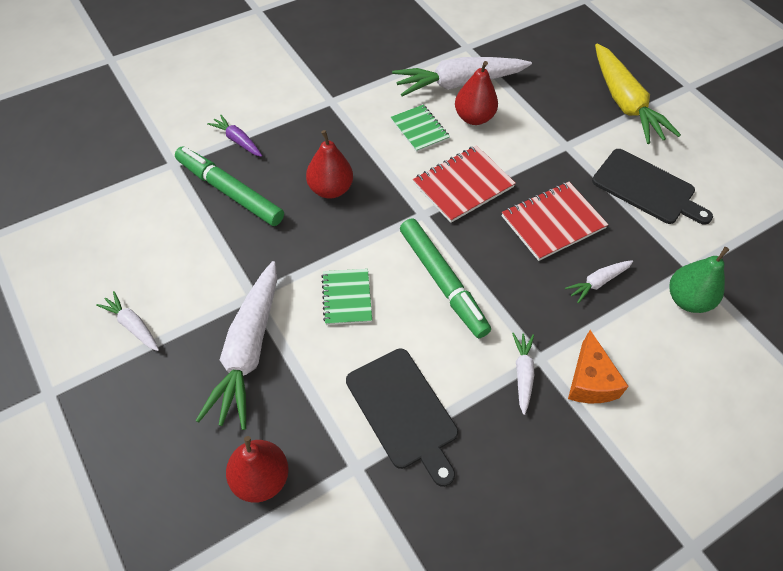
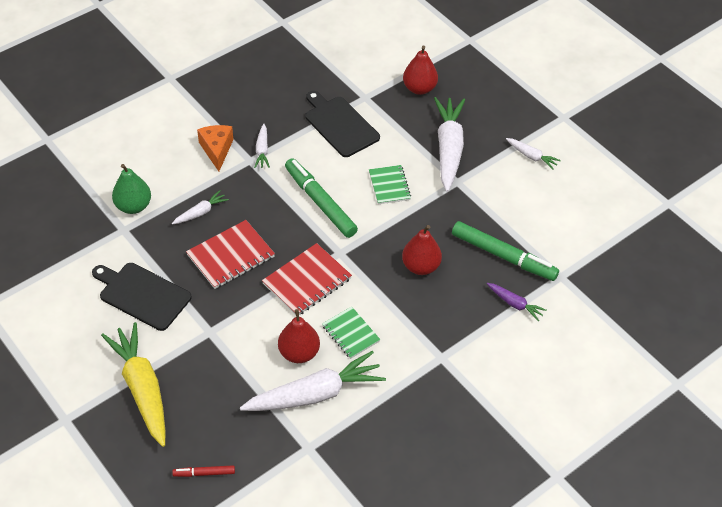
camera: 175 degrees right, 5 degrees down
(556, 39) = (204, 473): none -> red marker

